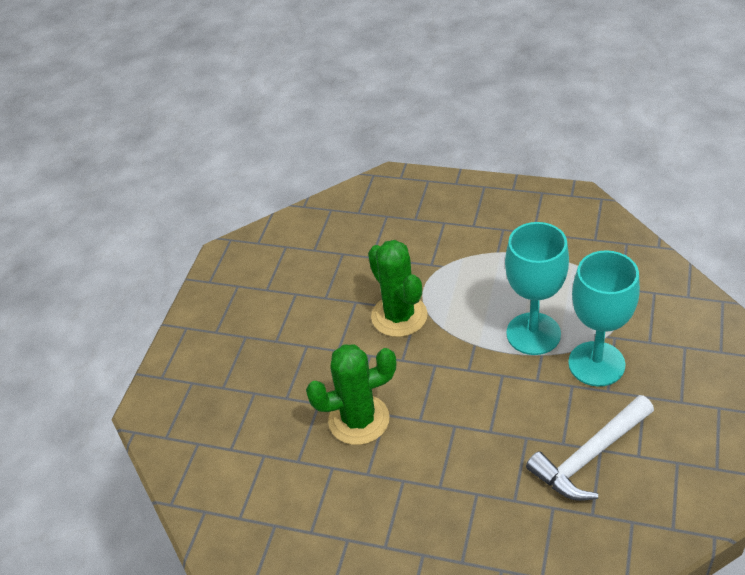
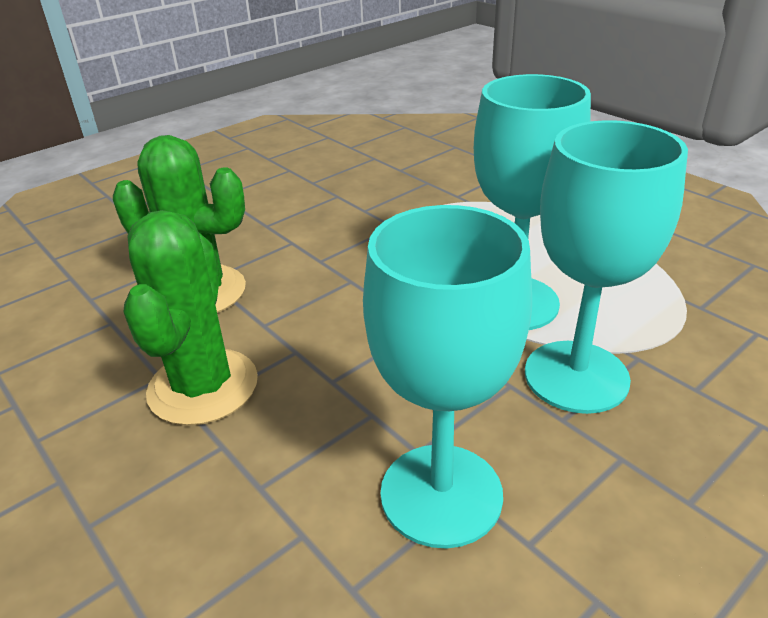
camera: 30 degrees right, 10 degrees down
(399, 316) = (367, 223): green cactus -> green cactus (203, 386)
(590, 456) = (441, 494): white hammer -> turquoise goblet

